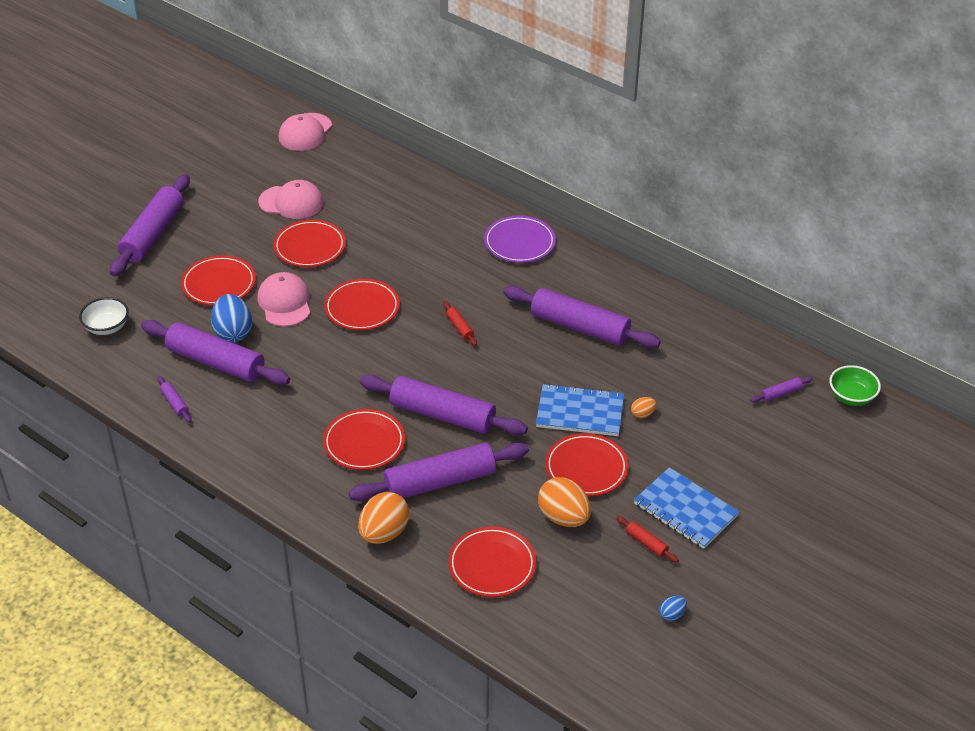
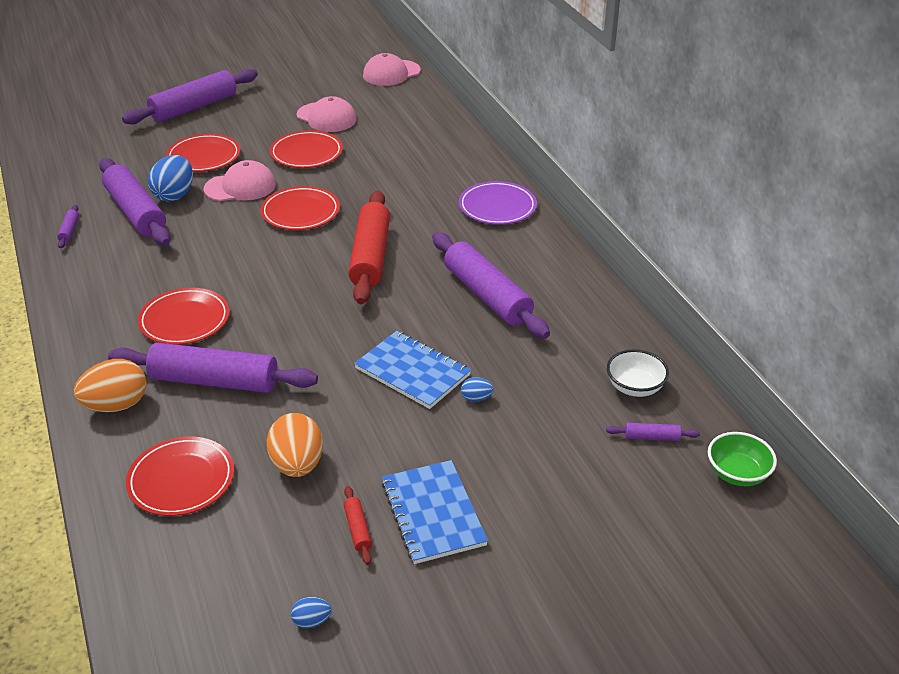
camera: 30 degrees right, 5 degrees down
(107, 327) = (85, 159): white bowl -> white bowl (635, 387)
(284, 302) = (240, 187): pink cap -> pink cap turned 60 degrees clockwise
(442, 415) = (278, 323): purple rolling pin -> none
(460, 327) = (371, 256): red rolling pin -> red rolling pin, size x2.45
(586, 468) = (368, 426): red plate -> none
(642, 414) = (476, 398): orange egg -> blue egg

